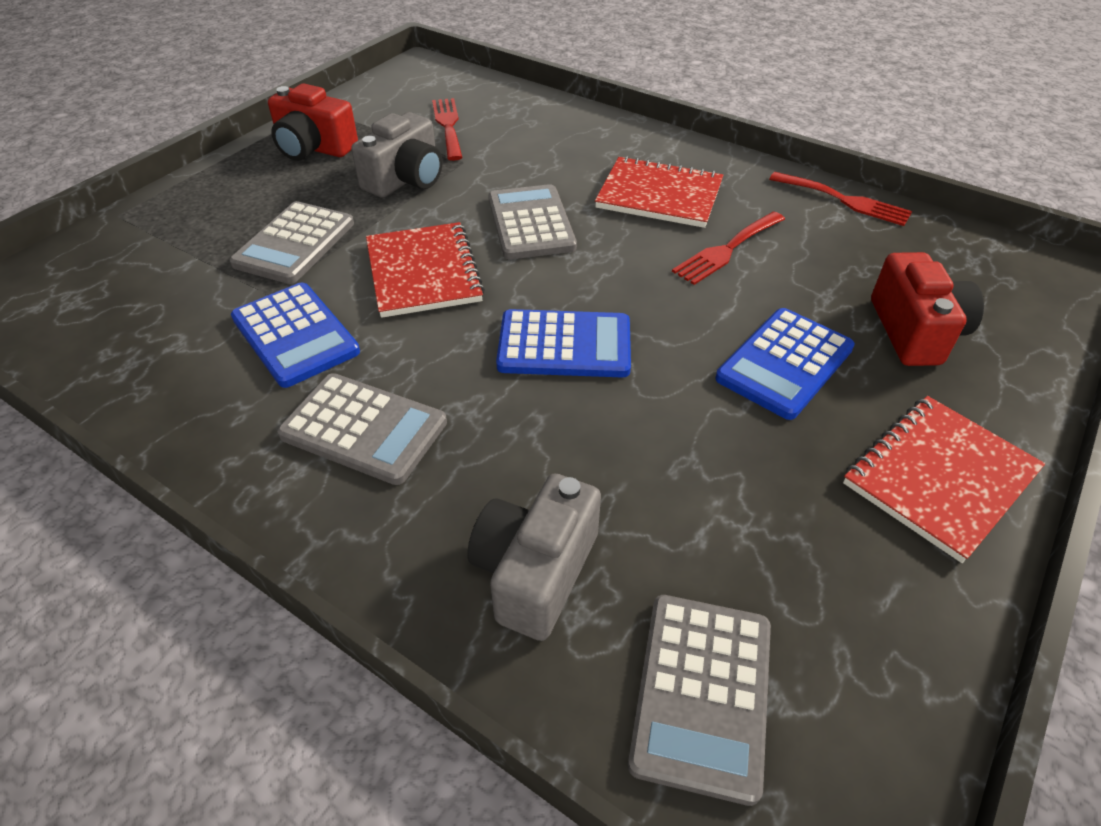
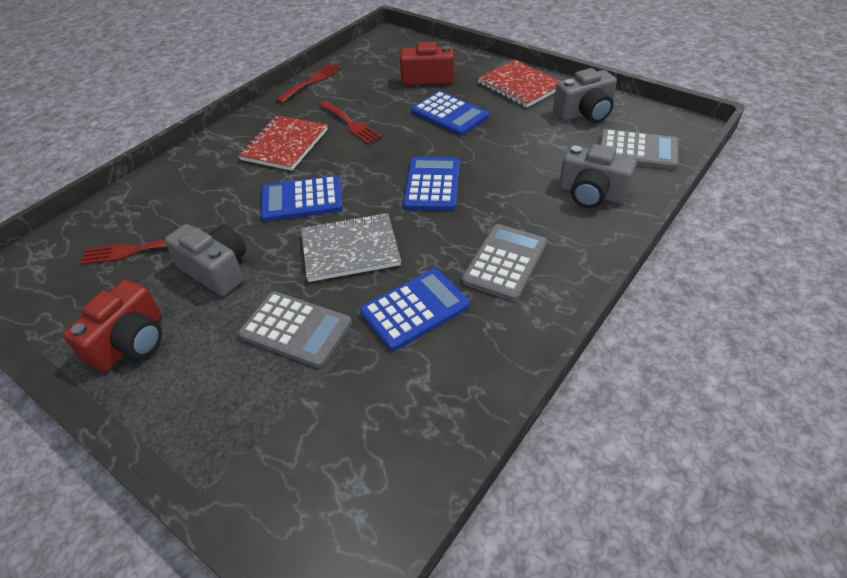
camera: 85 degrees left, 0 degrees up
(423, 272) = (350, 249): red notebook -> grey notebook
(531, 223) = (302, 200): grey calculator -> blue calculator
(853, 598) = (585, 113): none -> grey camera

